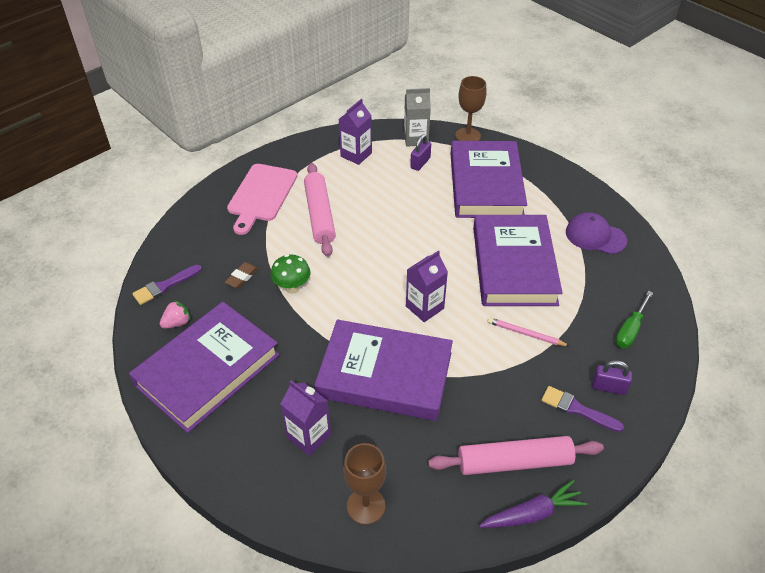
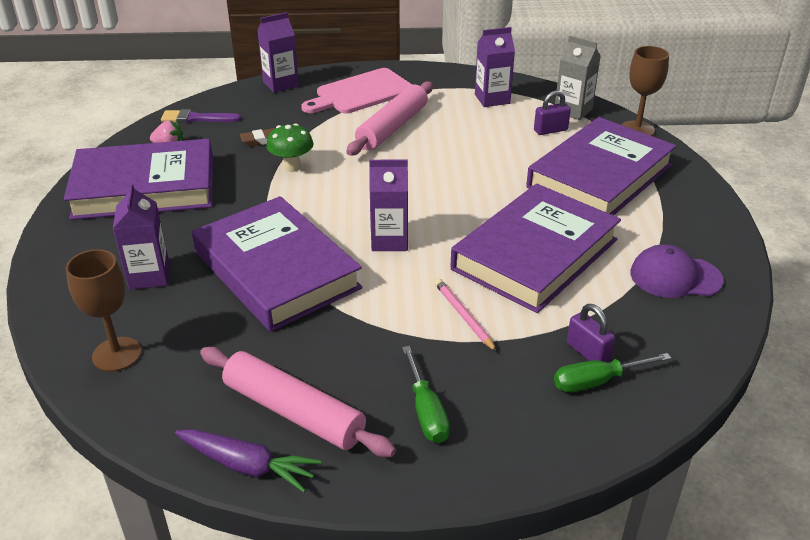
camera: 40 degrees right, 10 degrees down
(190, 218) = (280, 84): none -> purple carton
(577, 409) = (426, 412): purple brush -> green screwdriver
(595, 236) = (675, 277): purple cap -> purple cap turned 60 degrees counterclockwise
(608, 387) = (492, 416): purple padlock -> purple padlock (588, 352)

